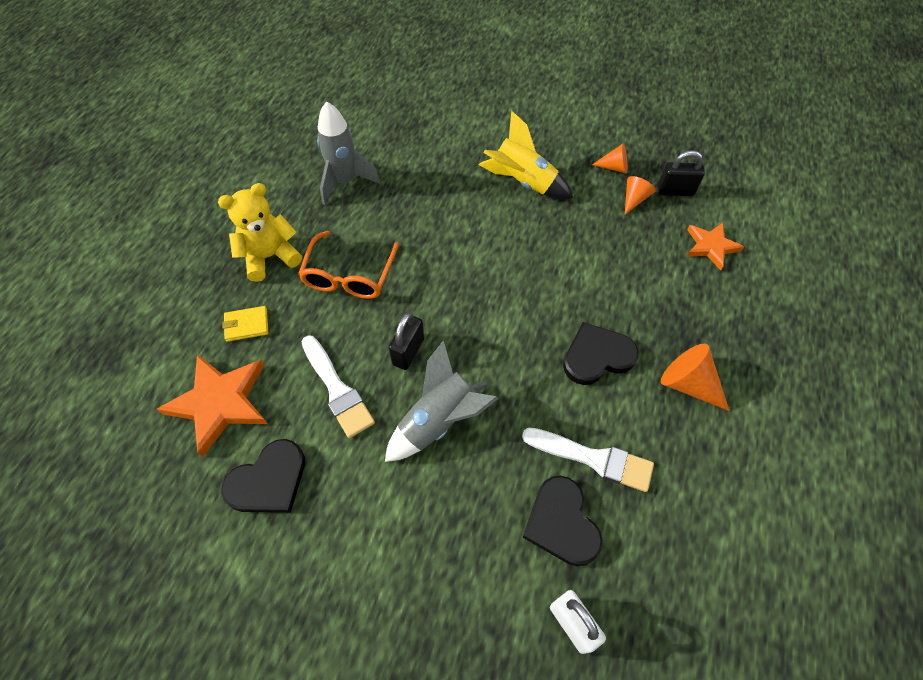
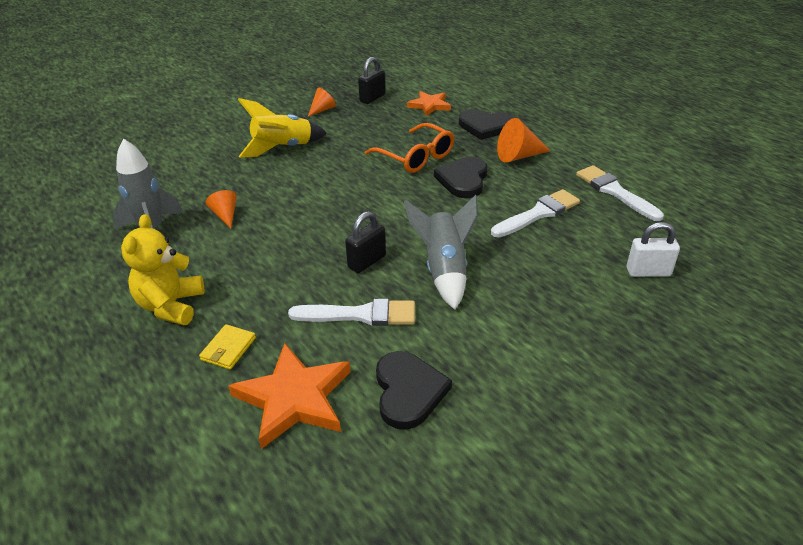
camera: 55 degrees left, 20 degrees down
(349, 275) = (255, 265): orange glasses -> orange glasses (416, 157)
(408, 351) = (366, 262): black padlock -> black padlock turned 75 degrees clockwise
(561, 523) = (574, 246): black heart -> black heart (485, 126)
(634, 199) = (359, 114): orange cone -> orange cone (225, 215)
(703, 521) = (615, 192): none -> white brush

